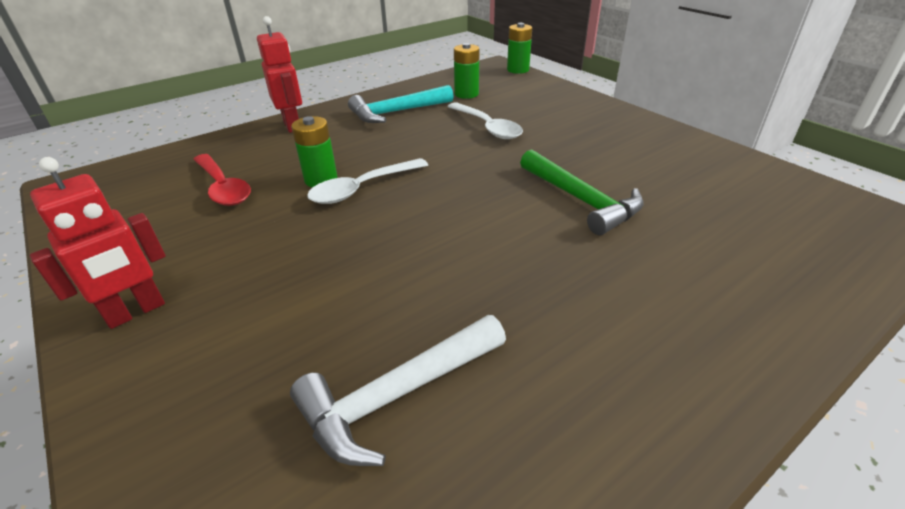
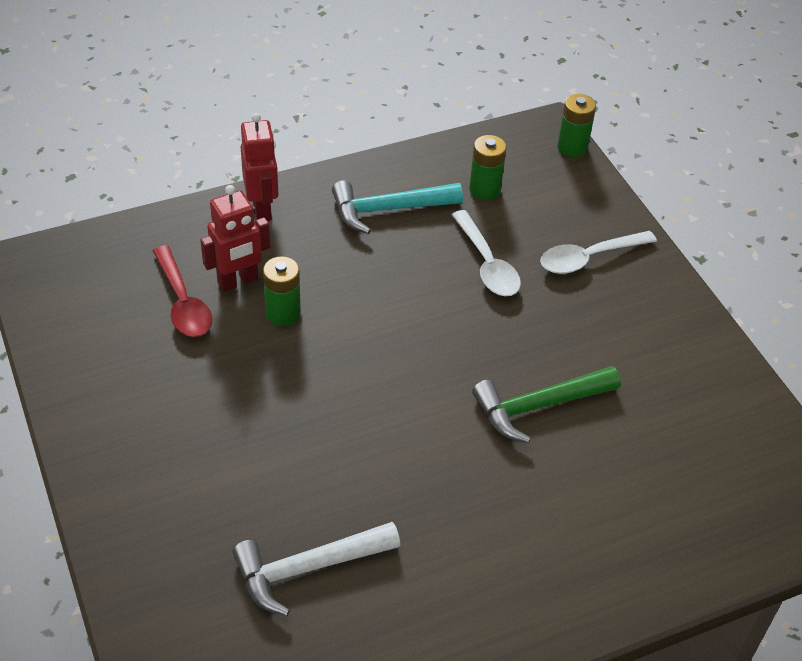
camera: 10 degrees right, 10 degrees up
(136, 312) = (113, 445): red robot -> red robot (238, 282)
(362, 188) = (323, 337): white spoon -> white spoon (588, 258)
(581, 200) = (538, 406): green hammer -> green hammer turned 90 degrees clockwise

